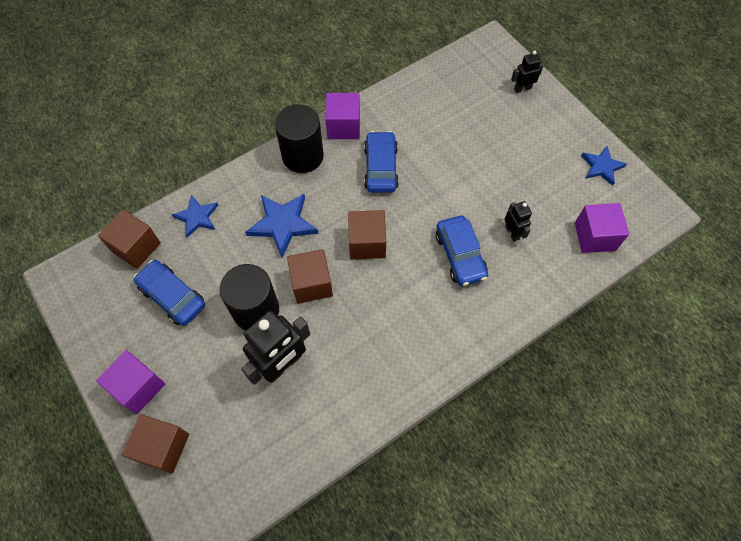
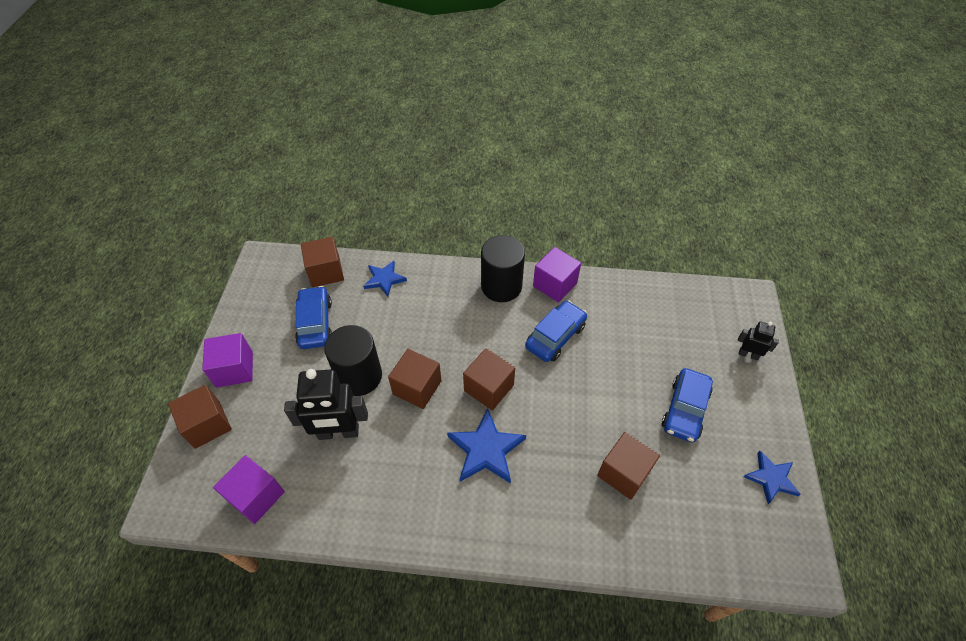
camera: 40 degrees right, 10 degrees down
(282, 224) = (438, 327): blue star -> blue star (486, 449)
(460, 255) = (557, 456): blue car -> blue car (685, 410)
(512, 233) = (623, 473): black robot -> brown cube
(594, 236) = (705, 538): purple cube -> purple cube (256, 496)

